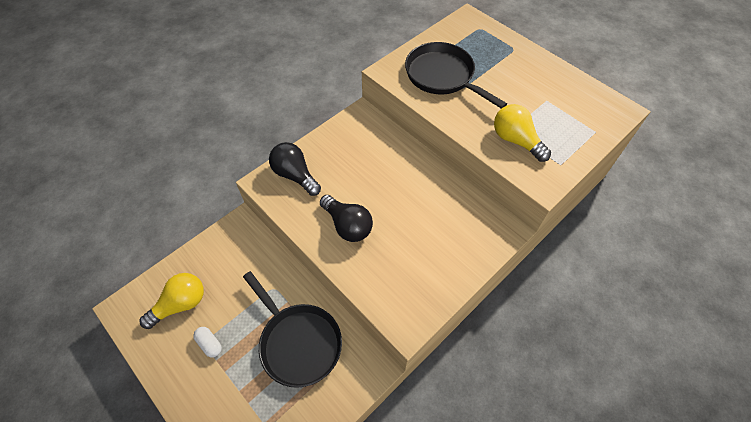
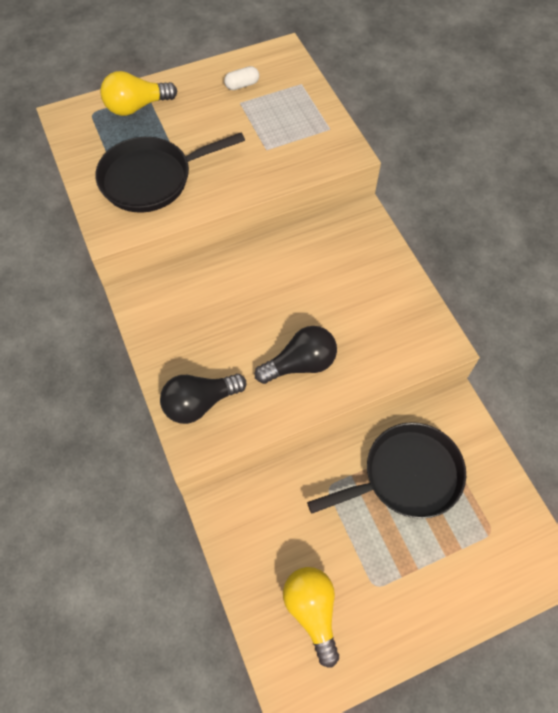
camera: 70 degrees left, 5 degrees up
(210, 344) = (379, 581): white capsule -> white capsule (242, 85)
(516, 140) = (282, 151): yellow light bulb -> yellow light bulb (136, 107)

